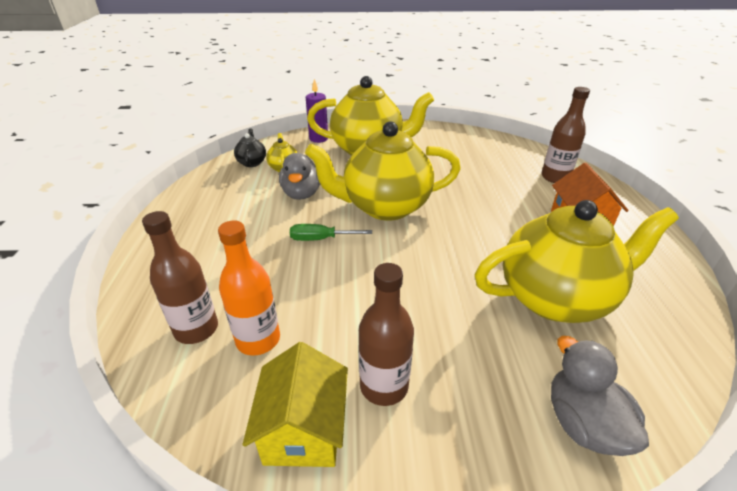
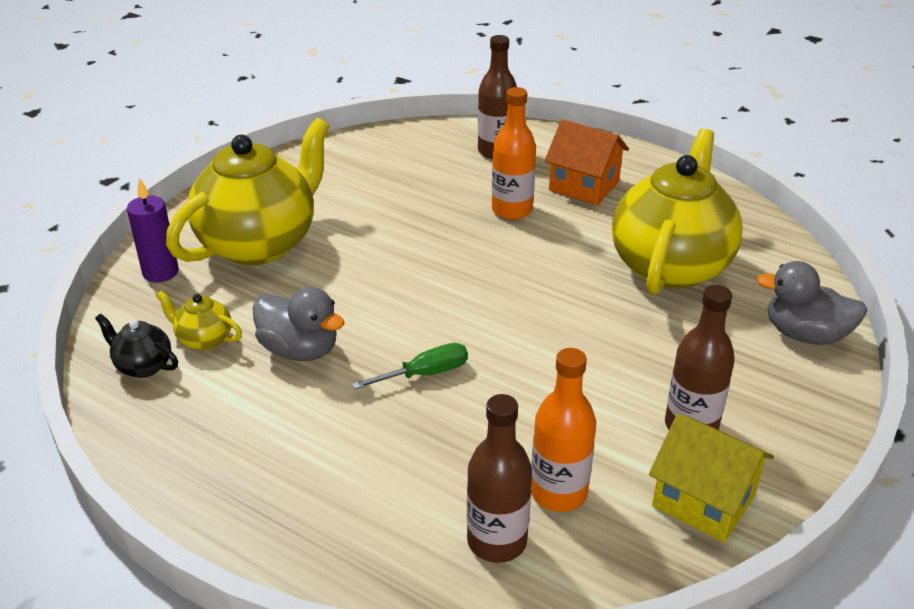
camera: 55 degrees left, 0 degrees up
(321, 239) = (424, 374): green screwdriver -> green screwdriver turned 150 degrees counterclockwise
(385, 207) = (414, 294): yellow teapot -> none
(508, 206) = (512, 210): none -> orange bottle

